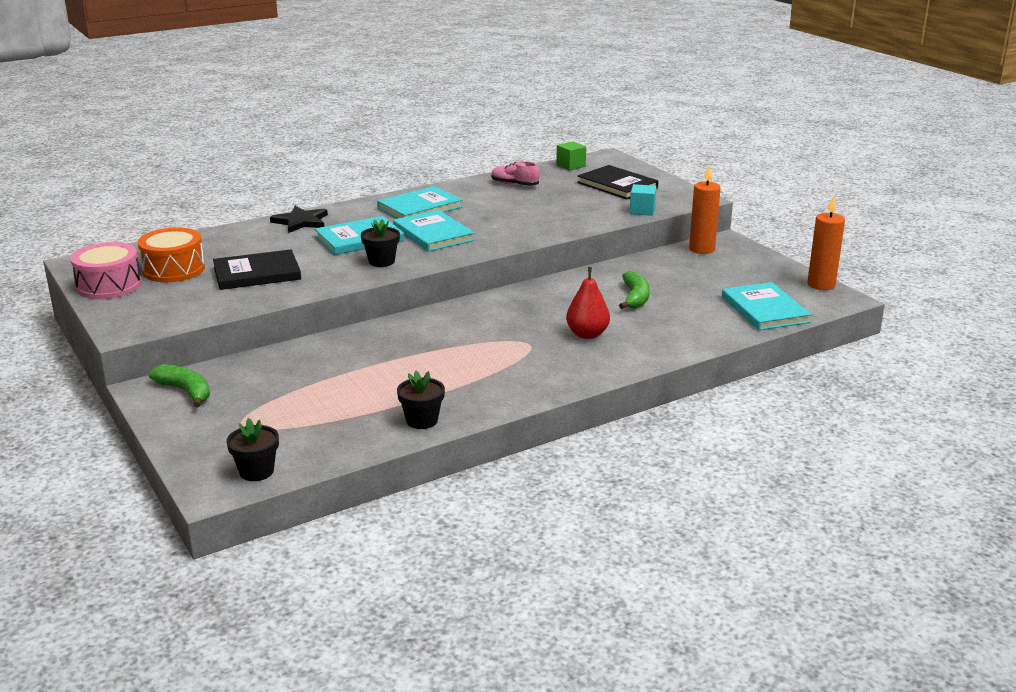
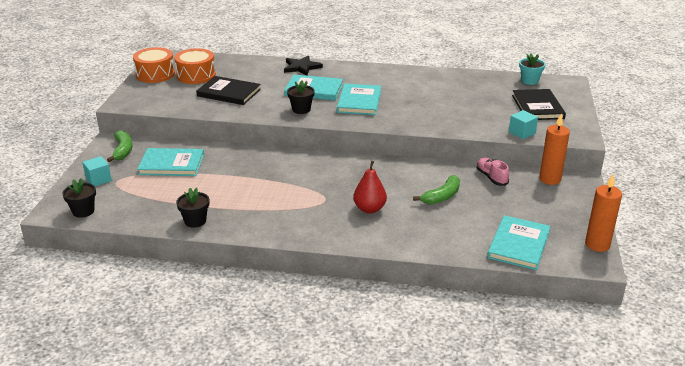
camera: 40 degrees right, 5 degrees up
(109, 285) = (155, 74): pink drum -> orange drum
(212, 433) = (98, 179): none -> turquoise cube
(420, 207) = (381, 80): turquoise book -> turquoise book (171, 164)
(514, 184) = (467, 83): pink shoe -> pink shoe (491, 177)
(571, 166) = (529, 81): green cube -> turquoise flower pot

